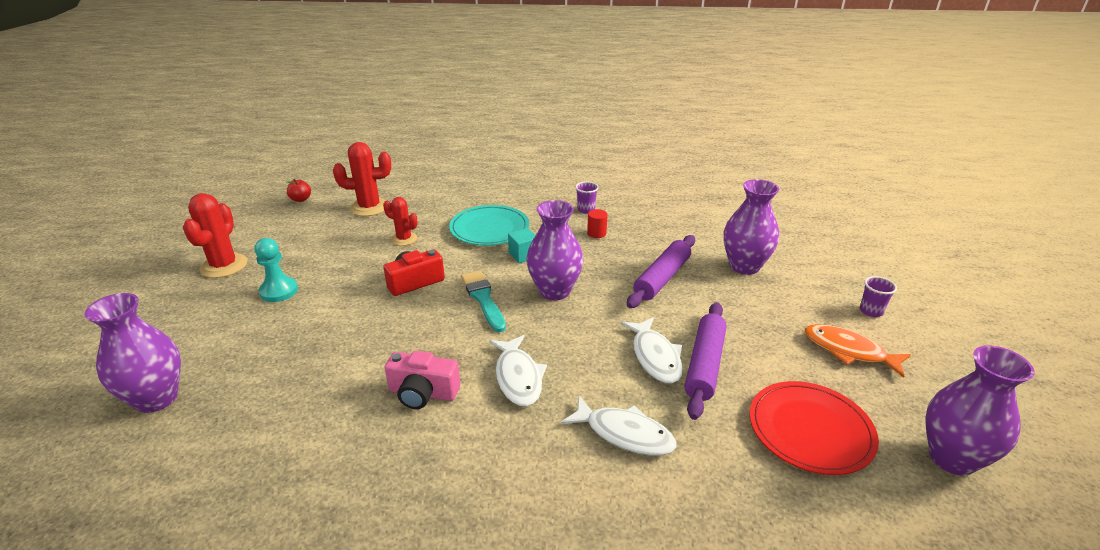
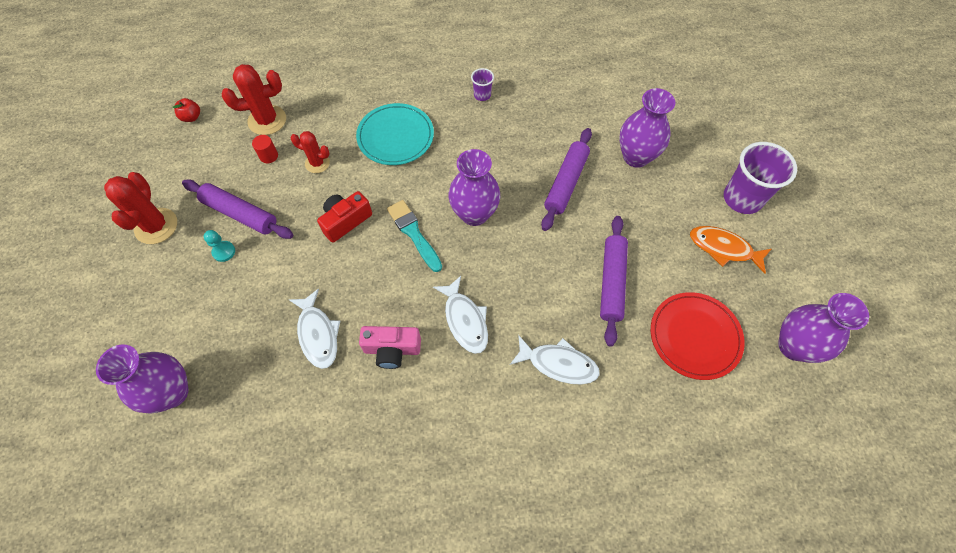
camera: 10 degrees left, 30 degrees up
(279, 291) = (224, 252): turquoise pawn -> turquoise pawn, size x0.66
(310, 266) = (240, 214): none -> purple rolling pin
(523, 255) = (436, 169): turquoise cube -> none
(596, 233) = (498, 129): red cylinder -> red cylinder (269, 156)
(655, 357) = (571, 279): white fish -> white fish (318, 334)
(871, 311) = (742, 199): purple cup -> purple cup, size x2.08

